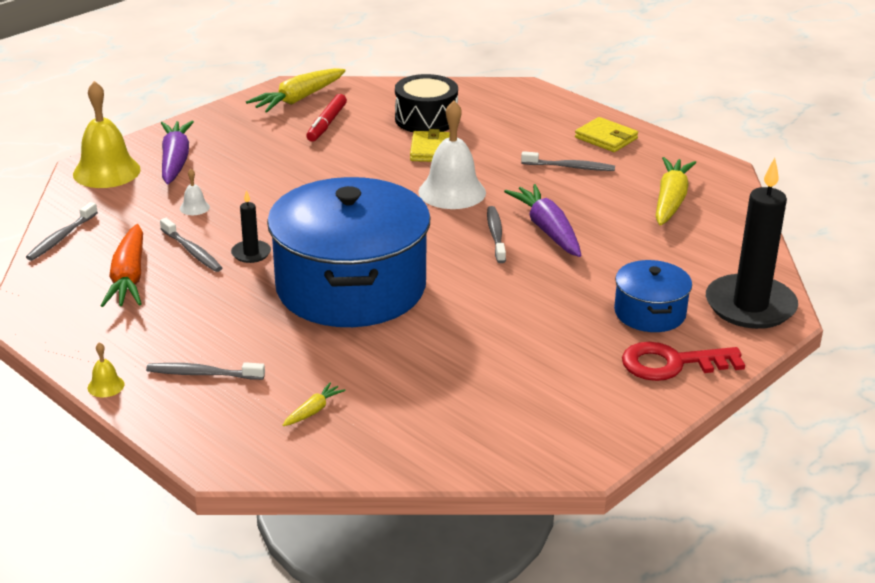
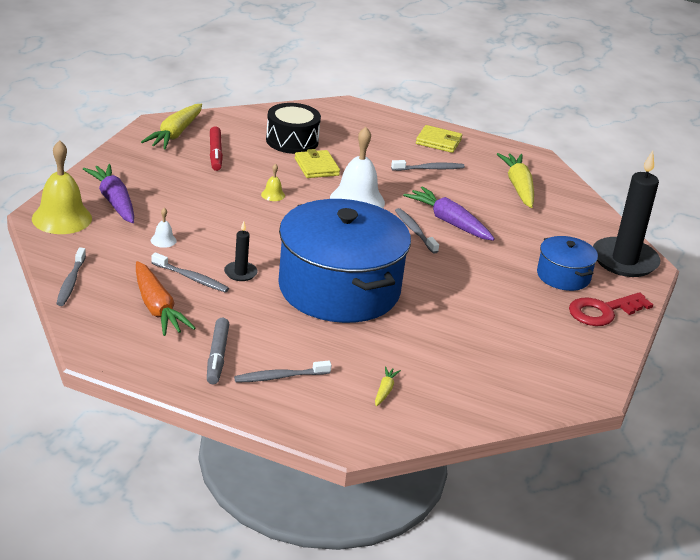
camera: 25 degrees left, 0 degrees up
(106, 386) = (211, 400): yellow bell -> yellow bell (273, 195)
(151, 339) = (217, 356): none -> grey marker

